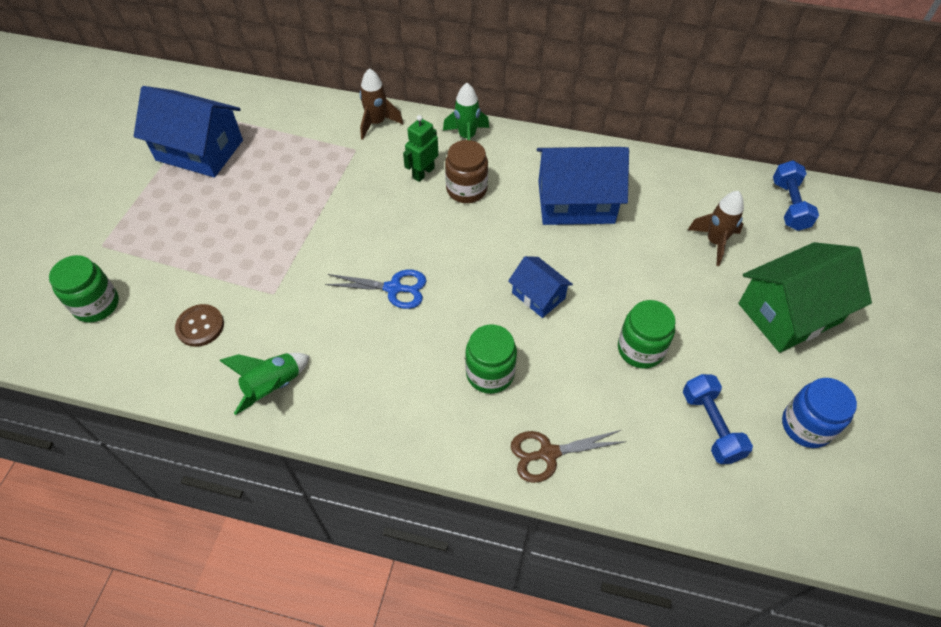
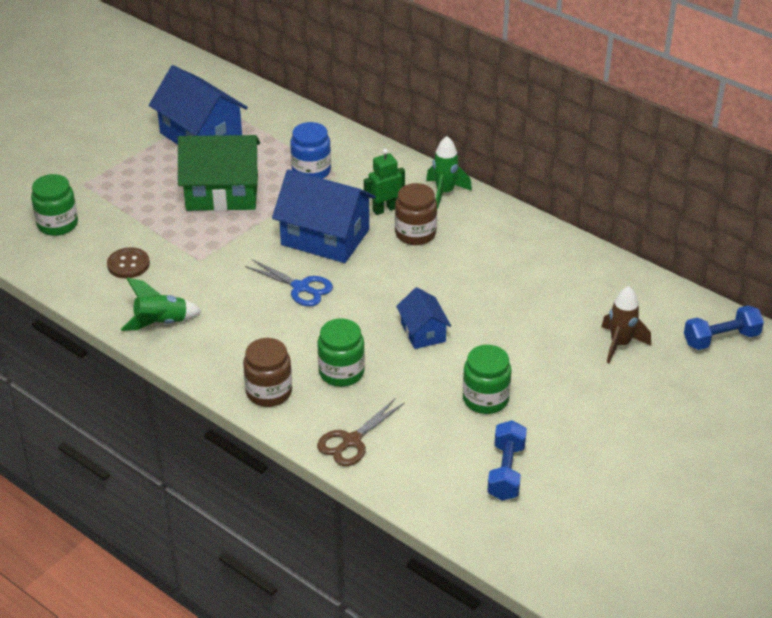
camera: 25 degrees right, 15 degrees down
(377, 123) = (369, 158): brown rocket -> none
(432, 427) = (269, 392): none -> brown jar
(548, 453) = (351, 441): brown scissors -> brown scissors turned 60 degrees counterclockwise
(576, 202) = (510, 273): blue house -> blue house (325, 237)
(789, 205) = (721, 339): blue dumbbell -> blue dumbbell turned 45 degrees clockwise
(789, 313) = (648, 419): green house -> green house (222, 193)
(806, 426) = (593, 501): blue jar -> blue jar (311, 171)

